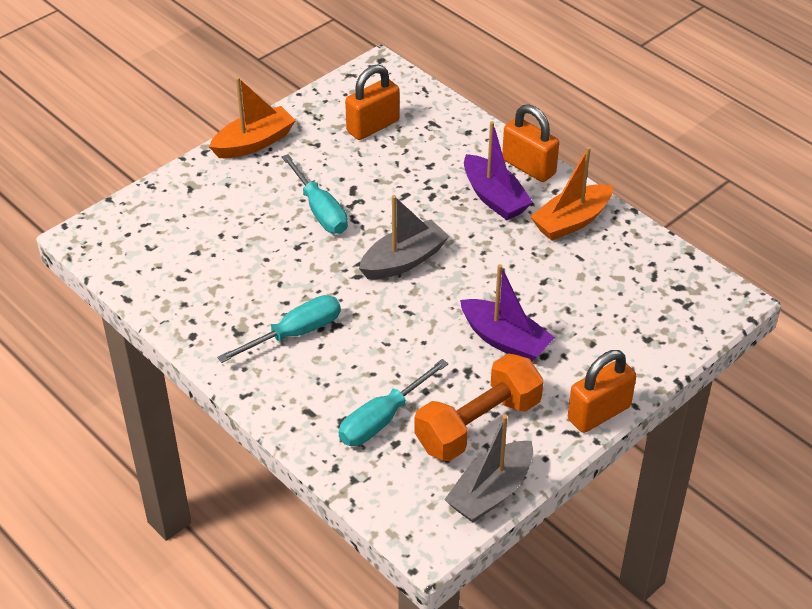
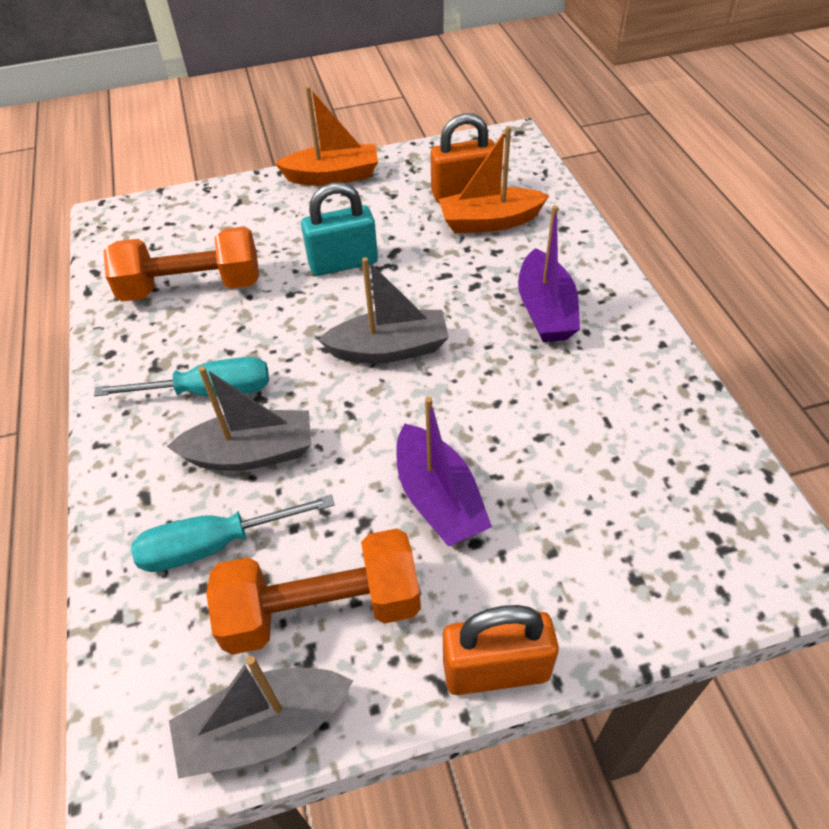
camera: 30 degrees right, 5 degrees up
(214, 267) = (192, 287): none -> orange dumbbell
(320, 210) = (343, 263): turquoise screwdriver -> turquoise padlock
(361, 360) = (251, 453): none -> grey boat
(528, 167) = (610, 287): orange padlock -> none
(571, 221) = (624, 371): orange boat -> orange boat (489, 222)

